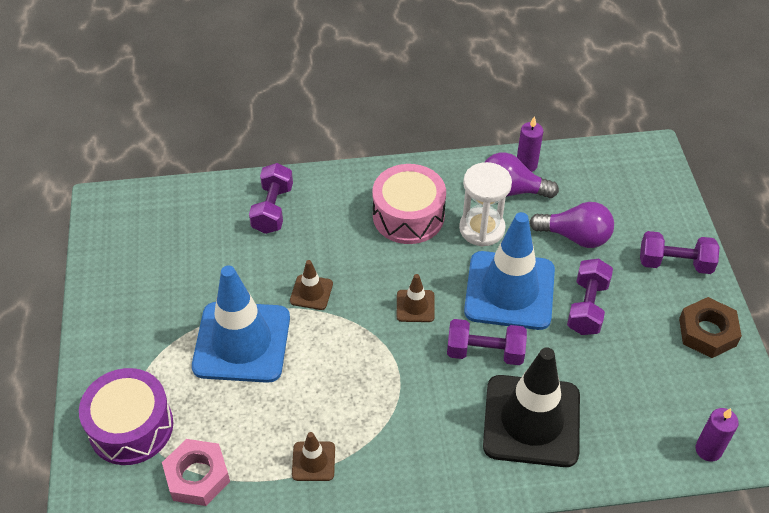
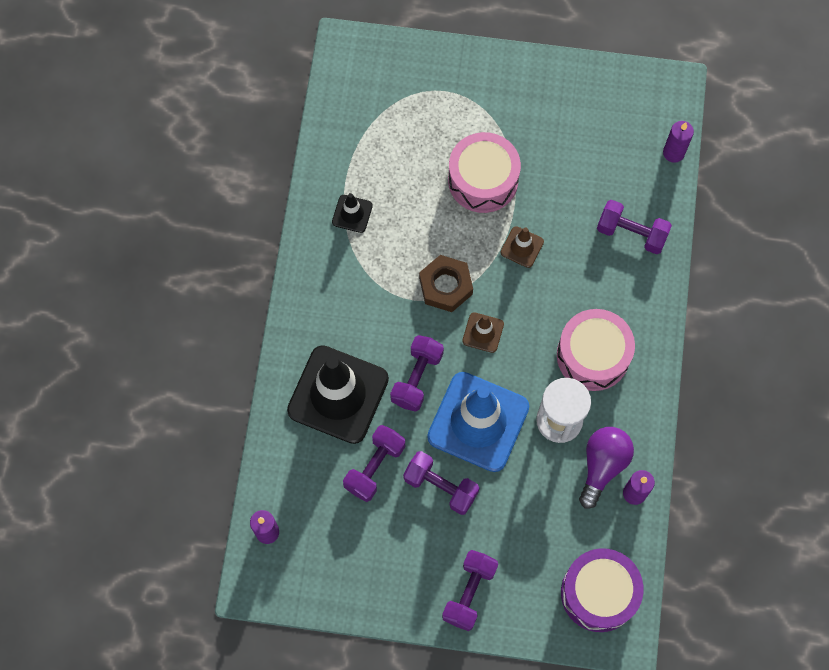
camera: 105 degrees right, 20 degrees up
(131, 427) = (423, 85): purple drum -> purple drum (599, 593)
(178, 192) = (673, 153): none -> purple candle
(197, 476) = (364, 127): pink nut -> none
(242, 342) = (483, 180): blue traffic cone -> pink drum
(313, 461) = (352, 214): brown traffic cone -> black traffic cone
(575, 236) = (527, 508): purple light bulb -> none
(593, 367) = (375, 467): none -> purple dumbbell
(707, 332) = (382, 587): brown nut -> brown nut (445, 286)

